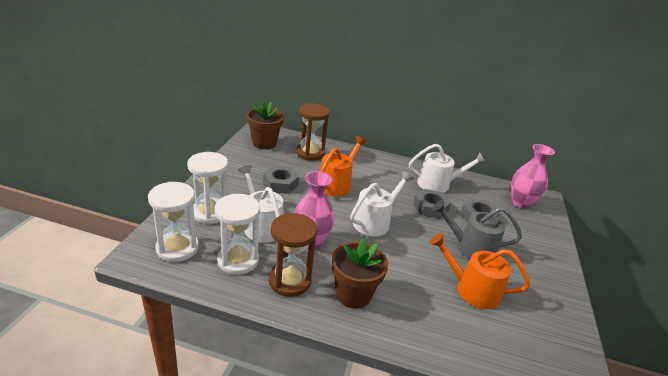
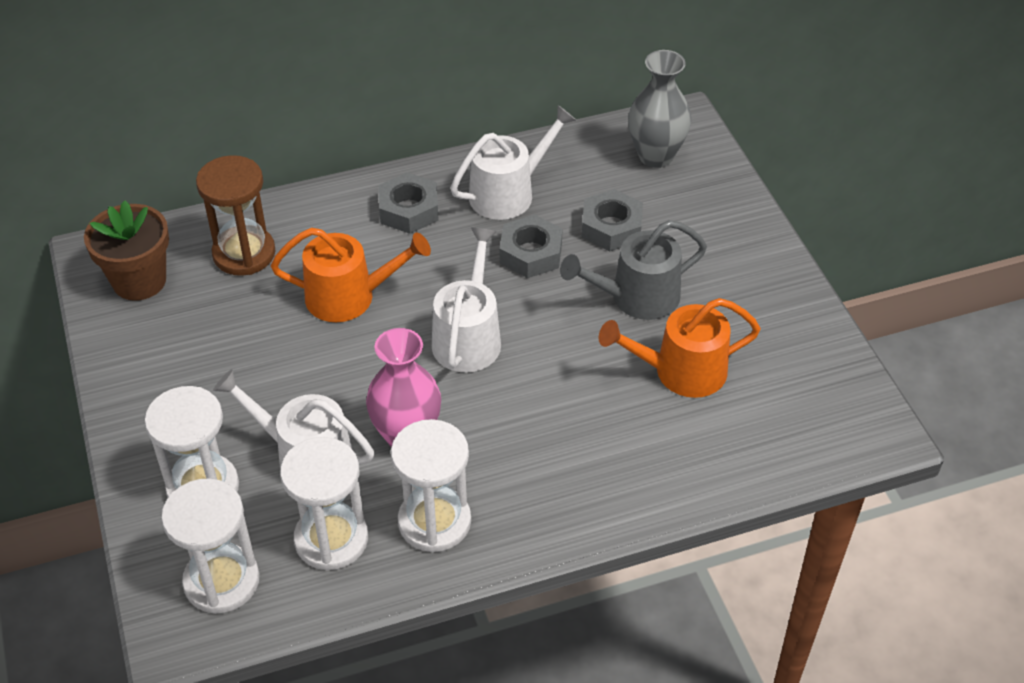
camera: 30 degrees left, 15 degrees up
(280, 184) = (258, 356): grey nut -> grey nut (409, 210)
(289, 281) = (434, 521): brown hourglass -> white hourglass
(336, 184) = (349, 297): orange watering can -> orange watering can turned 90 degrees clockwise
(353, 294) = (535, 484): brown flower pot -> none
(520, 203) = (655, 156): pink vase -> grey vase

